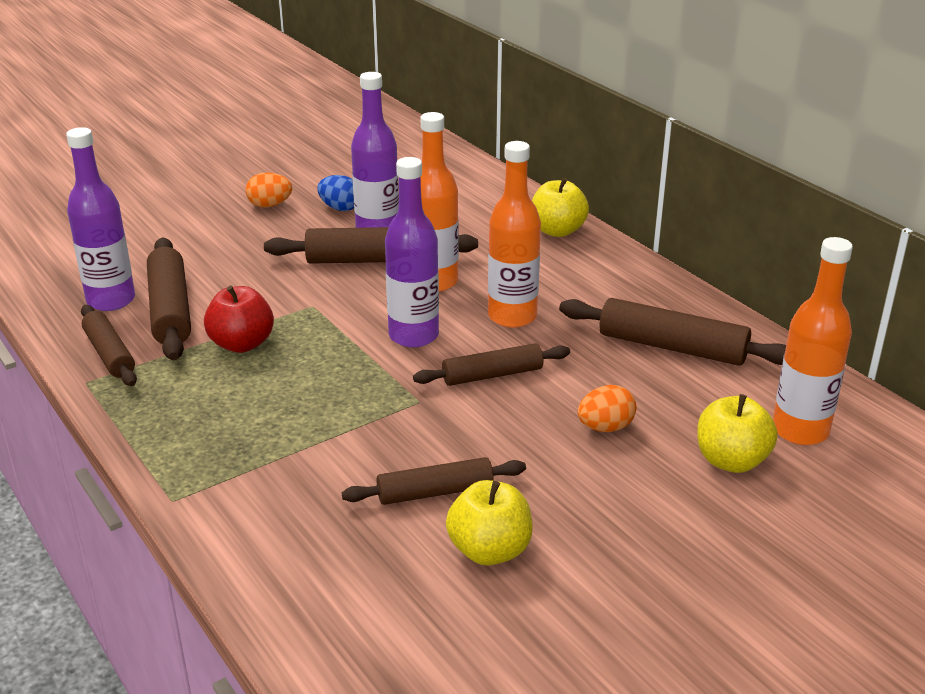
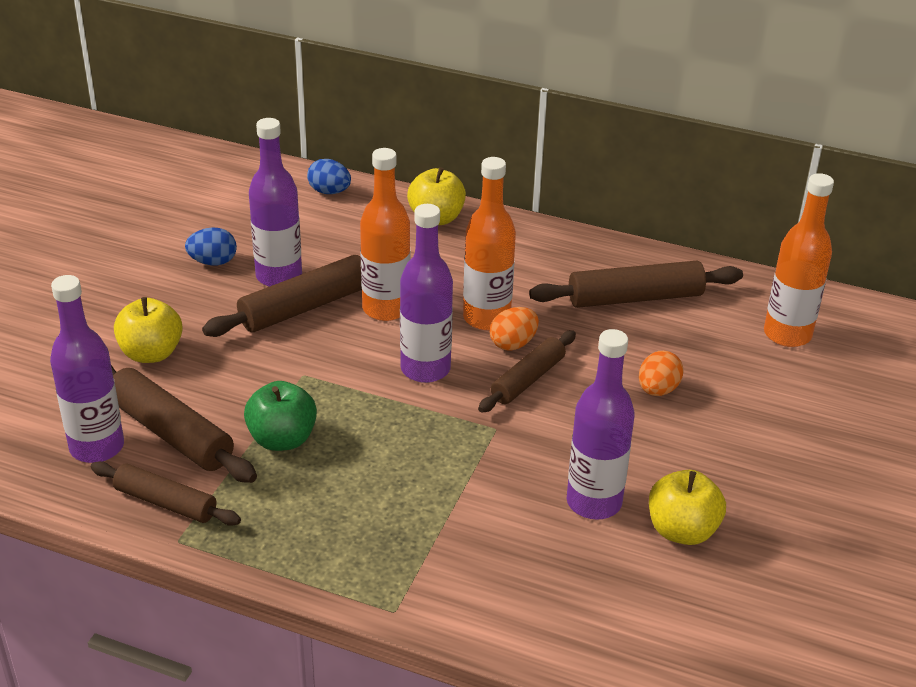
camera: 35 degrees left, 5 degrees up
(242, 344) = (282, 439): red apple -> green apple
(269, 205) = (137, 283): orange egg -> orange egg (513, 344)
(435, 492) = (594, 502): brown rolling pin -> purple bottle
(489, 187) = (329, 192): none -> blue egg
(731, 461) = (767, 379): yellow apple -> yellow apple (151, 353)

